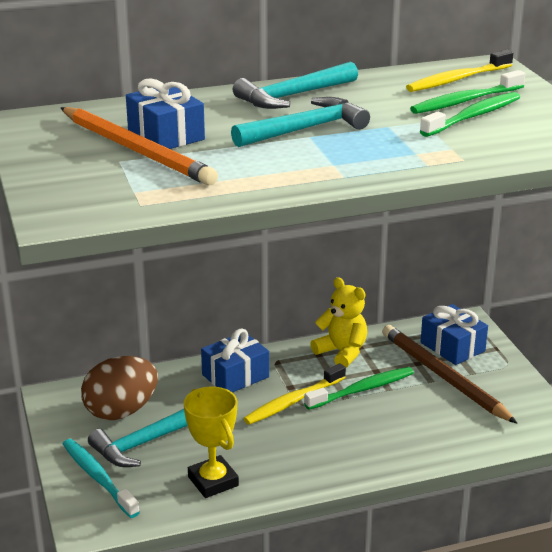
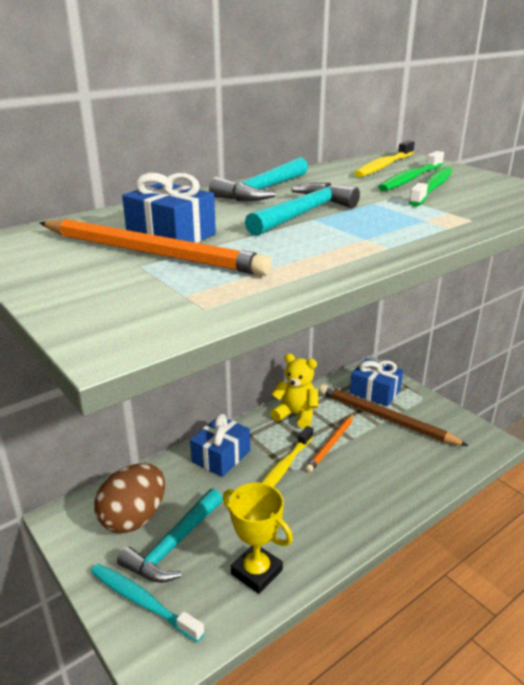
camera: 20 degrees left, 0 degrees up
(362, 389) = (331, 444): green toothbrush -> orange pencil

